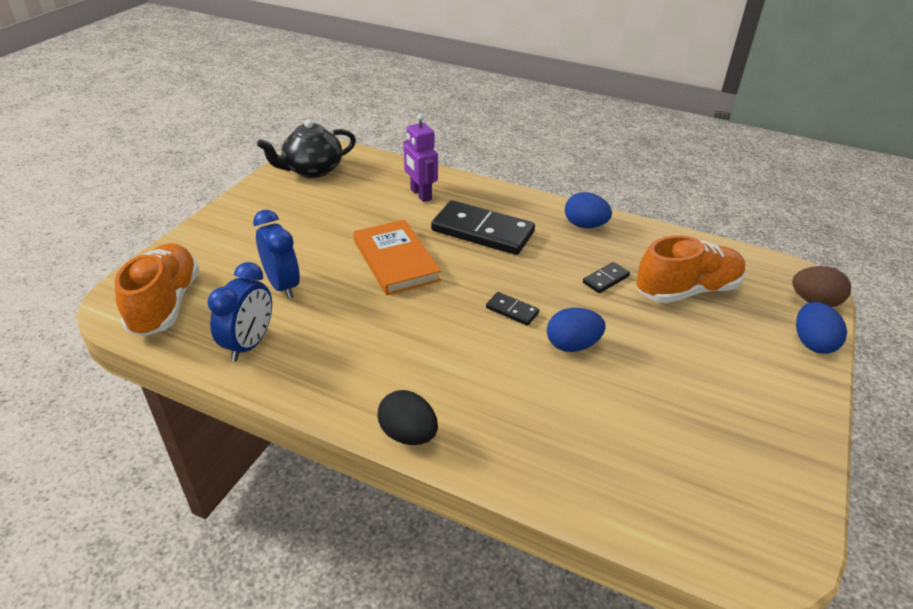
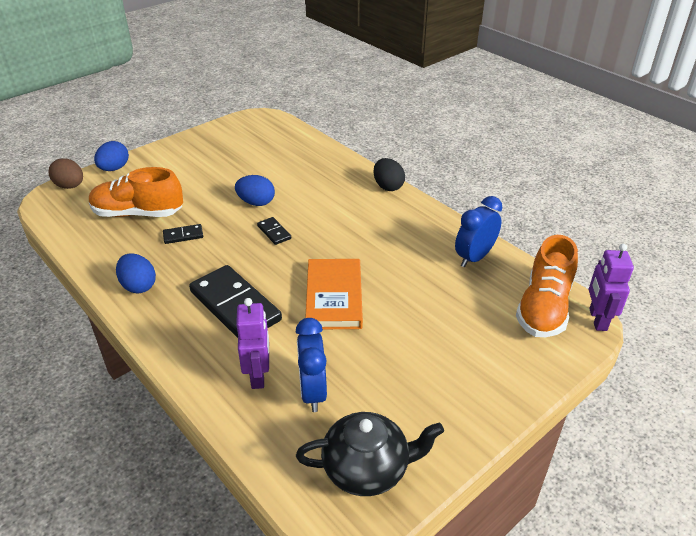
camera: 155 degrees left, 0 degrees up
(104, 307) = (597, 319): none -> purple robot
(282, 286) = (441, 299): blue clock -> blue clock (313, 392)

